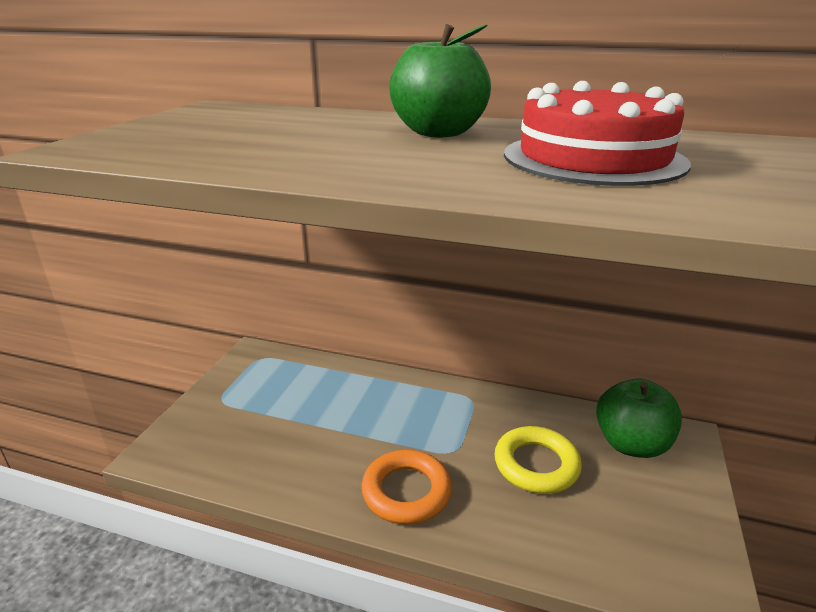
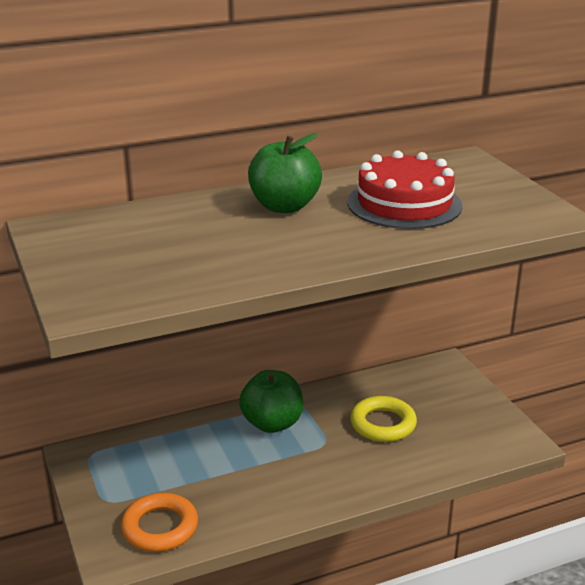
camera: 40 degrees left, 0 degrees up
(406, 492) = (325, 481): orange ring -> orange ring (160, 527)
(631, 444) = (422, 383): green apple -> green apple (272, 423)

